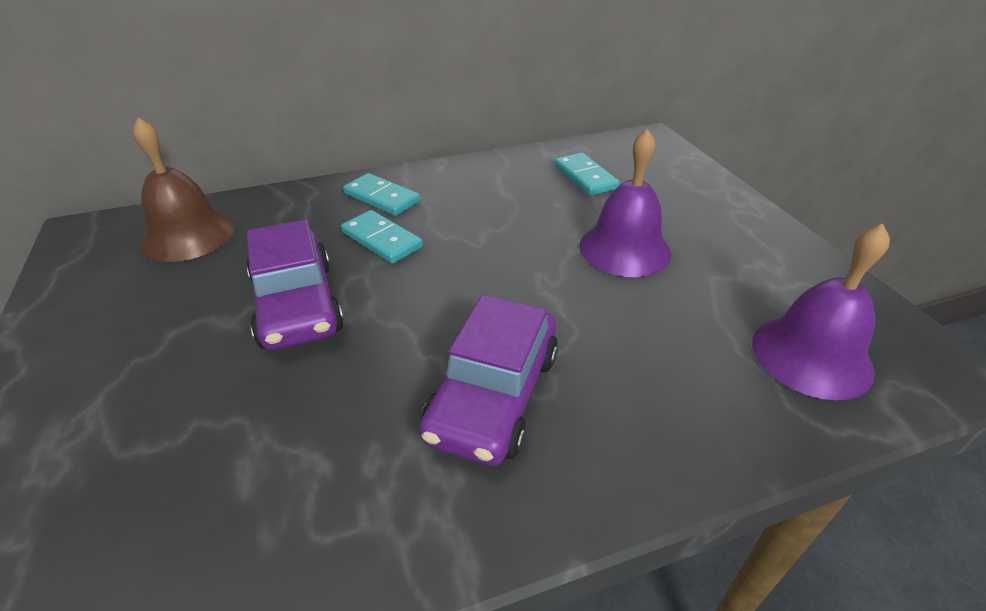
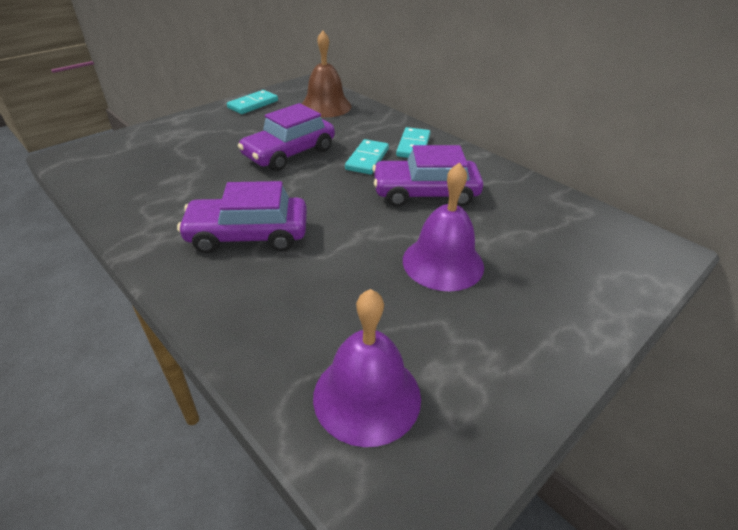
camera: 65 degrees right, 0 degrees up
(492, 221) = (425, 193): none -> purple car
(585, 177) = (536, 223): turquoise domino -> turquoise domino (253, 104)

